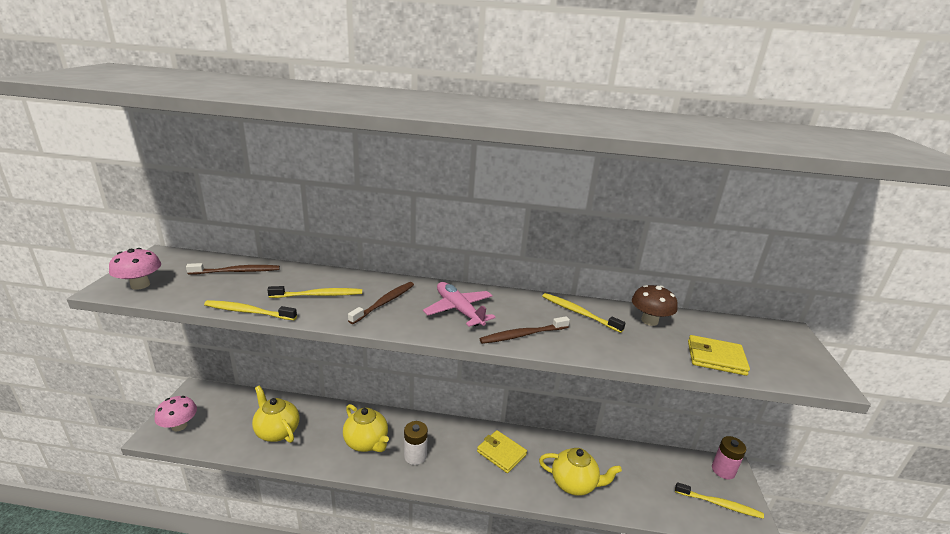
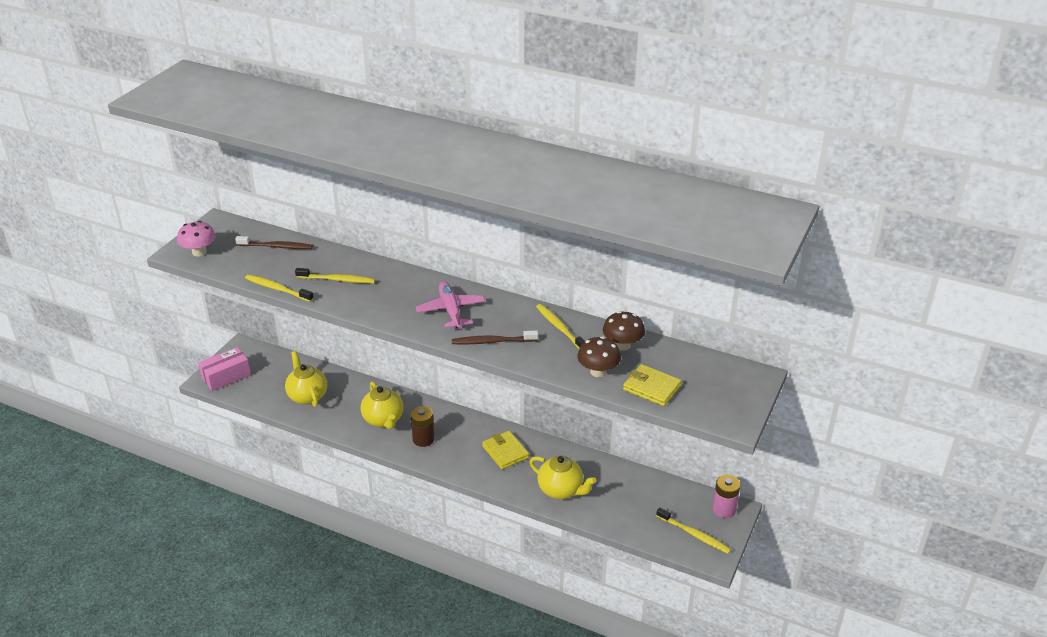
camera: 20 degrees right, 10 degrees up
(179, 426) = (226, 376): pink mushroom -> pink box
(384, 302) = (390, 294): brown toothbrush -> none
(415, 456) = (423, 439): white battery -> brown battery
(651, 350) = (598, 372): none -> brown mushroom

